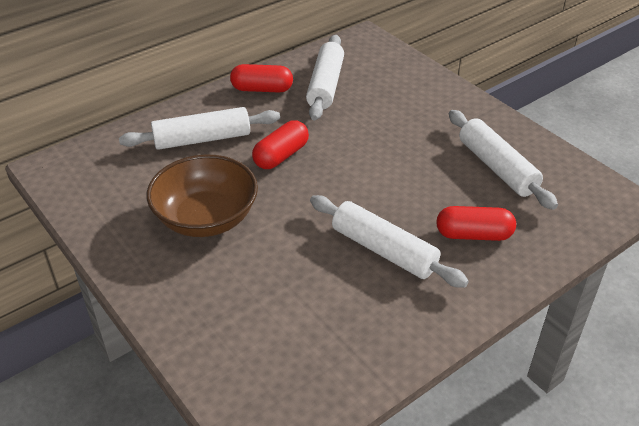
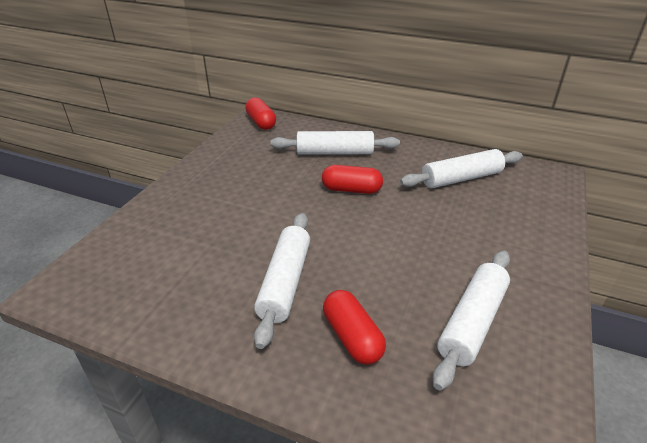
camera: 60 degrees right, 5 degrees down
(202, 139) = (335, 152): white rolling pin -> white rolling pin turned 45 degrees counterclockwise
(206, 218) = (255, 184): brown bowl -> none
(262, 89) = (418, 154): red capsule -> red capsule (261, 122)

